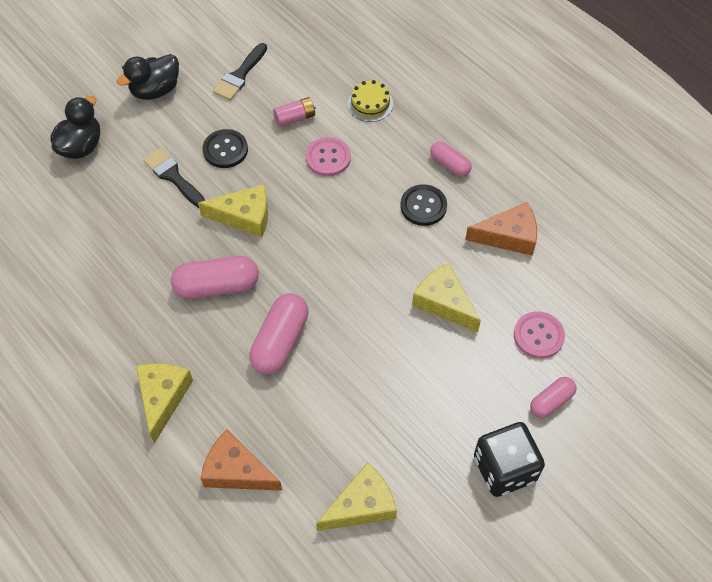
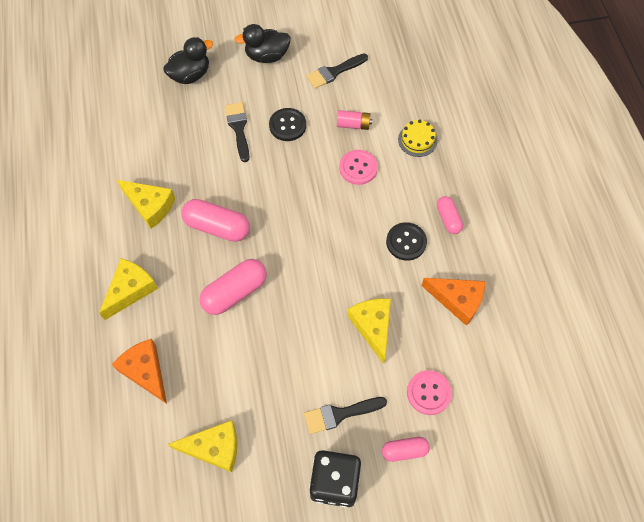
camera: 30 degrees right, 5 degrees up
(244, 217) = (269, 184): yellow cheese -> yellow cheese (150, 206)
(467, 402) = (340, 414): none -> black brush

